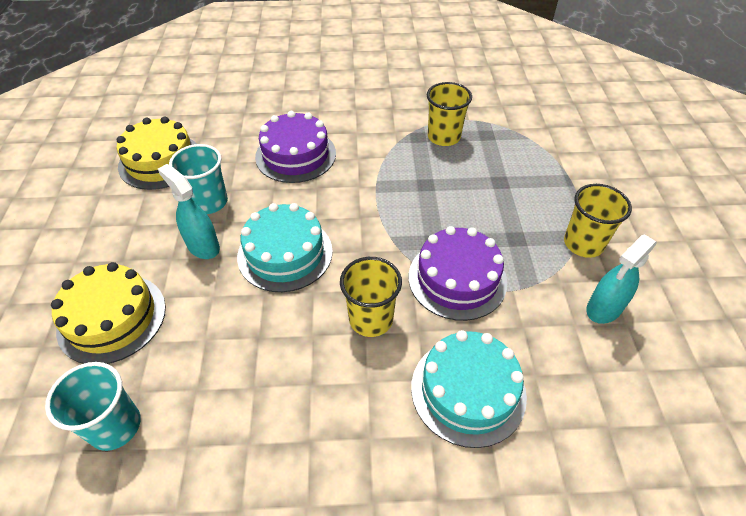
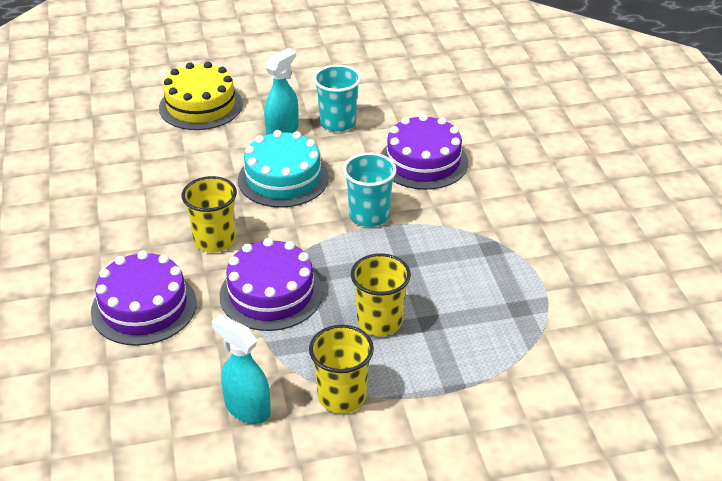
camera: 80 degrees right, 10 degrees down
(115, 426) = (110, 131): turquoise cup -> turquoise cup (369, 215)
(160, 161) = (385, 83): yellow cake -> none
(444, 137) = (499, 269): yellow cup -> yellow cup (379, 322)
(468, 390) = (144, 307): turquoise cake -> purple cake

